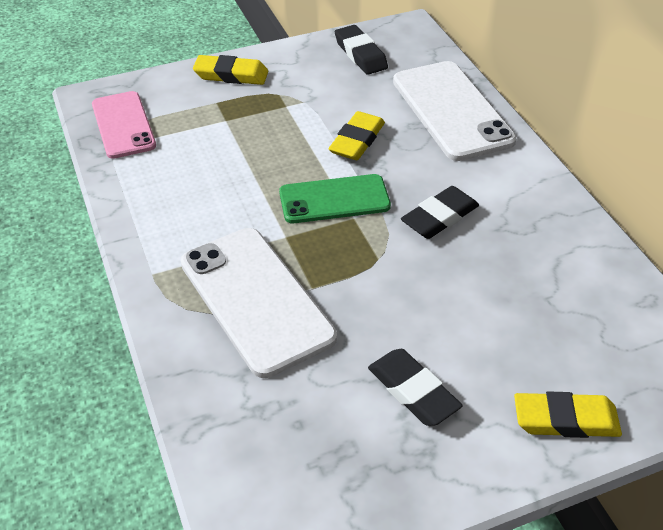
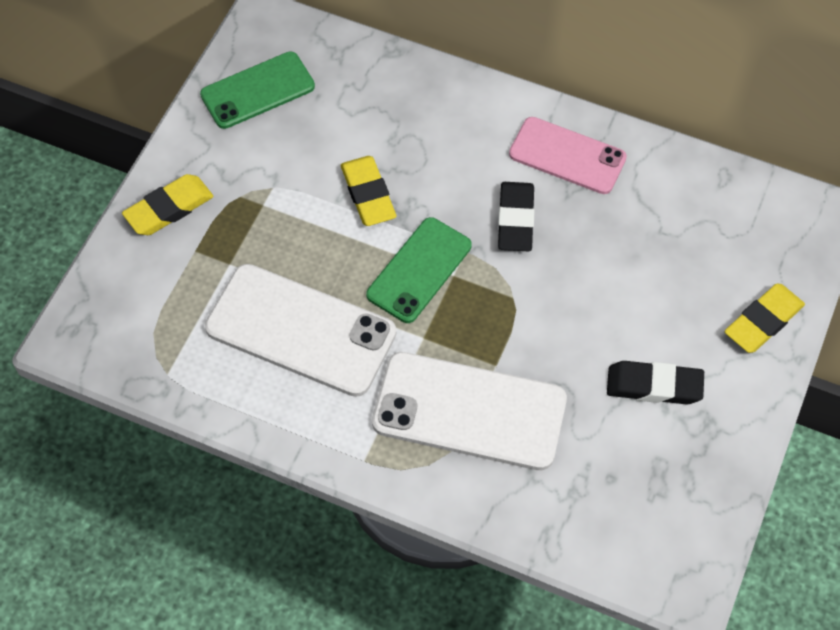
camera: 45 degrees left, 15 degrees up
(123, 125) = (144, 345): pink phone -> pink phone (567, 156)
(360, 54) = (258, 91): black eraser -> green phone
(452, 110) = (408, 98): white phone -> white phone (301, 330)

